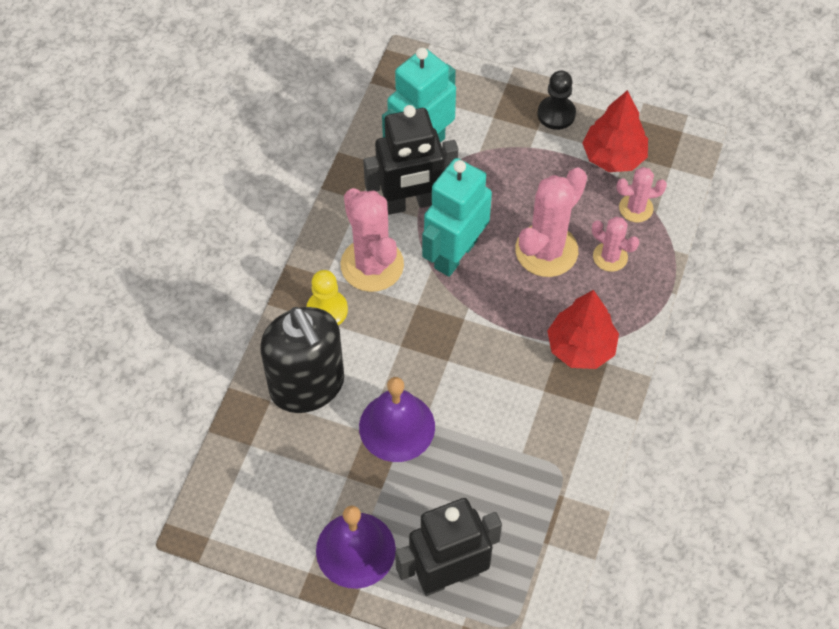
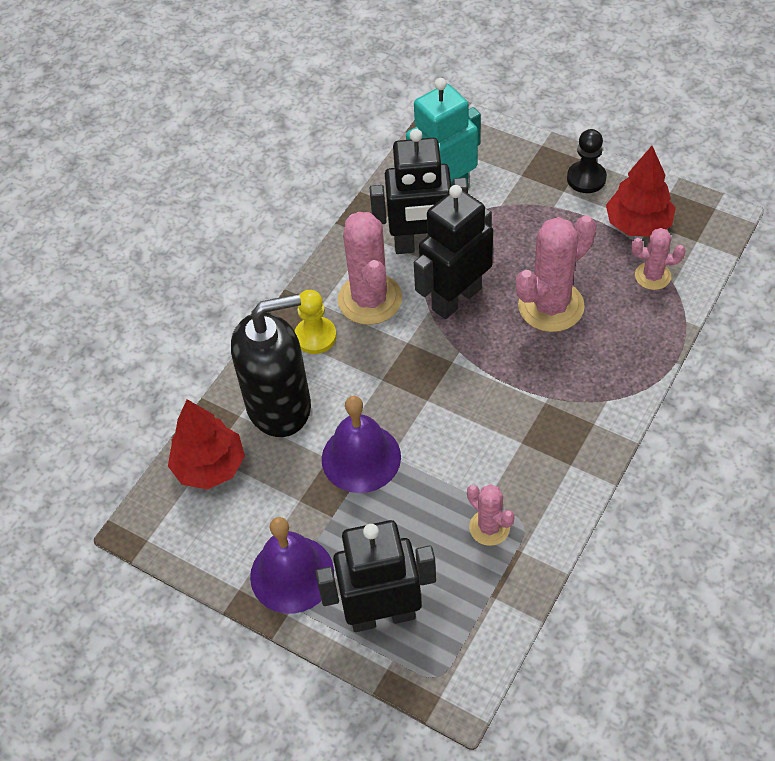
camera: 15 degrees right, 5 degrees down
(307, 386) = (279, 406): black soap dispenser -> black soap dispenser turned 90 degrees counterclockwise
(455, 254) = (456, 298): turquoise robot -> black robot
(581, 347) = (569, 405): red tree -> red tree (210, 467)
(610, 257) = (616, 320): pink cactus -> pink cactus (489, 527)

